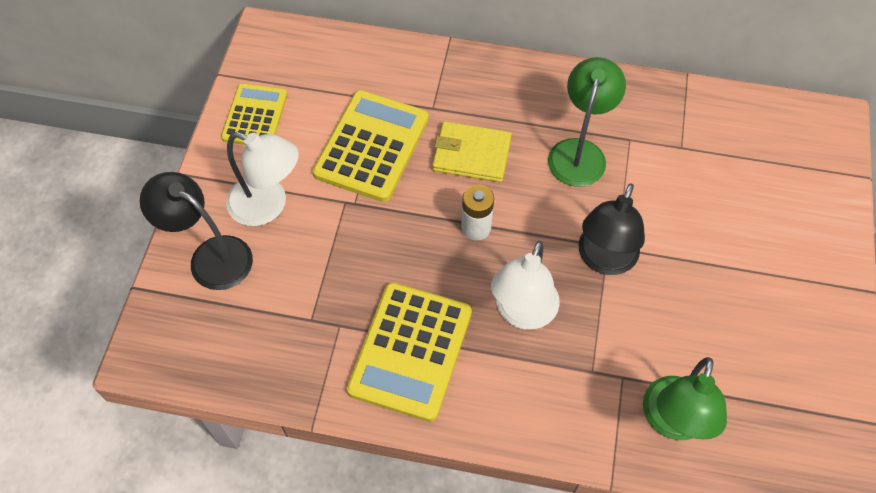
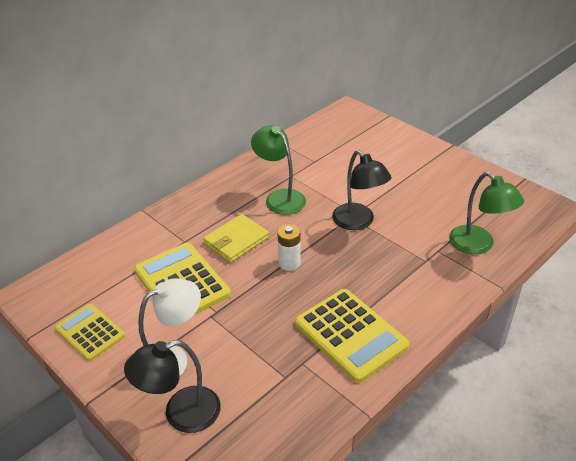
camera: 55 degrees left, 20 degrees down
(522, 313) = (365, 271): white lamp -> none

